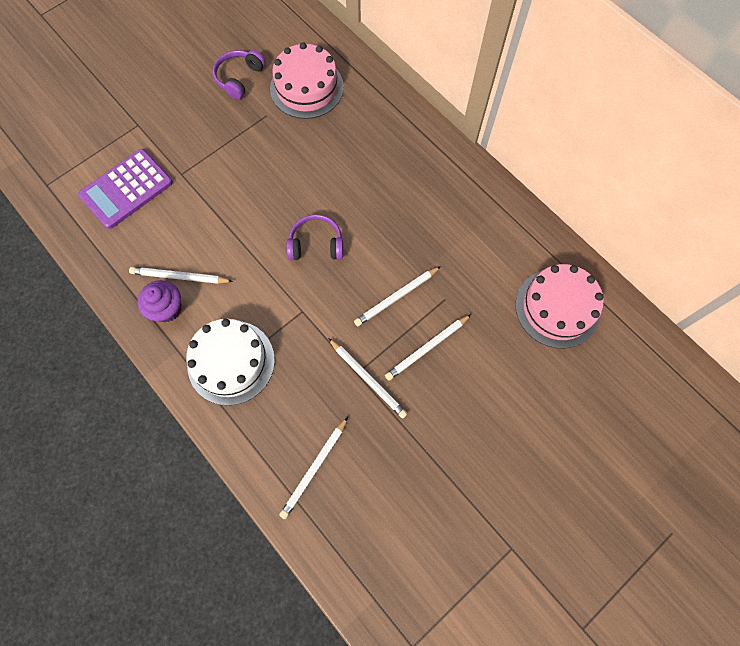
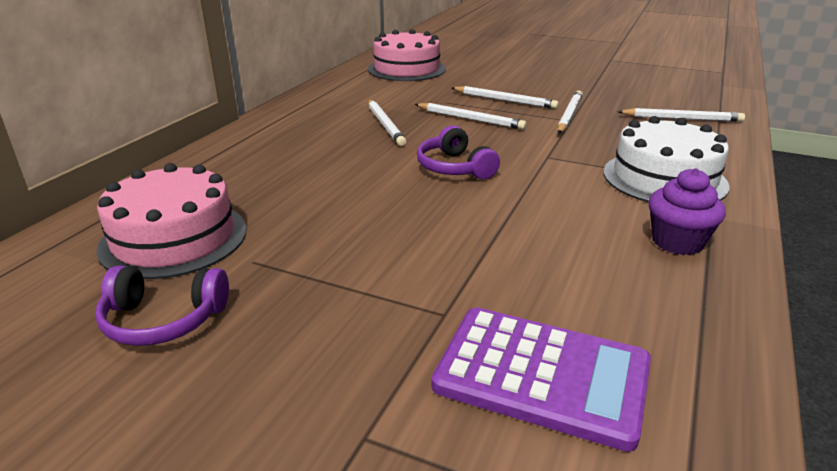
camera: 115 degrees left, 40 degrees down
(180, 277) = (620, 247): white pencil -> white pencil (385, 124)

